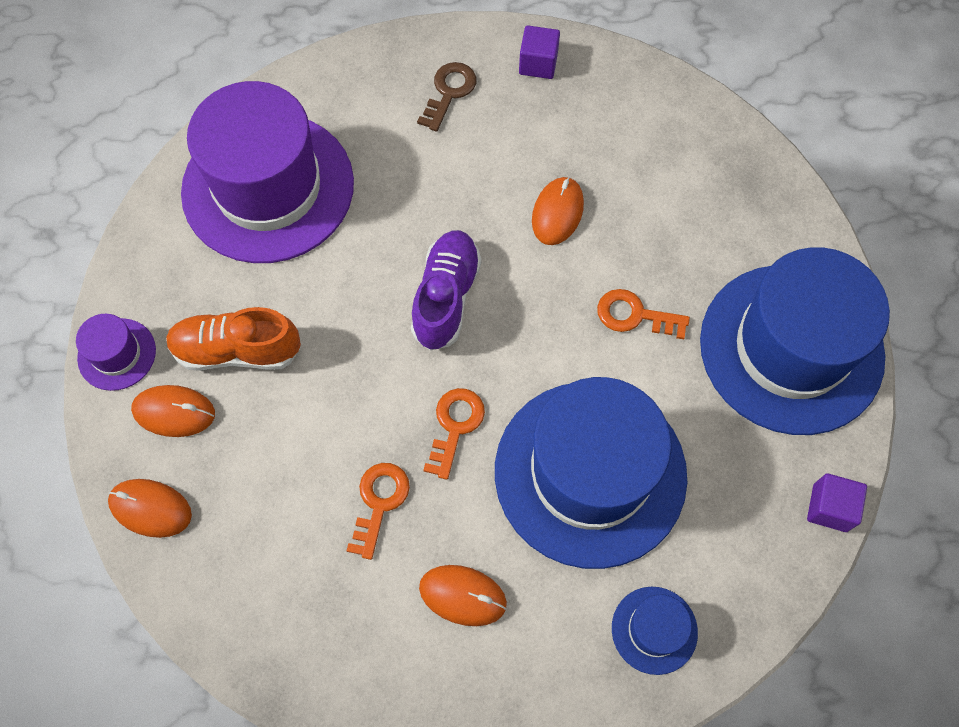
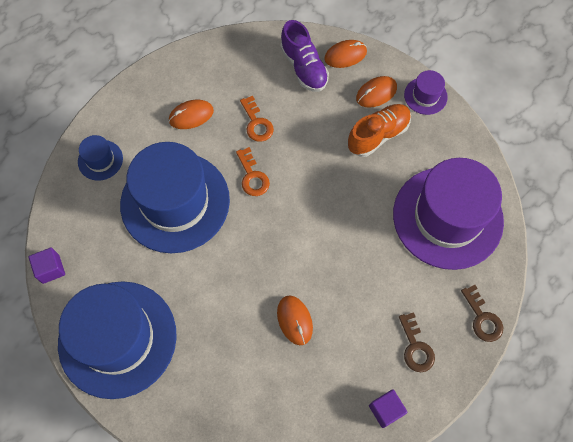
camera: 140 degrees right, 0 degrees up
(349, 66) = (482, 318): none -> brown key
(446, 297) = (309, 231): purple shoe -> purple shoe (304, 67)
(634, 315) = (210, 294): orange key -> none

